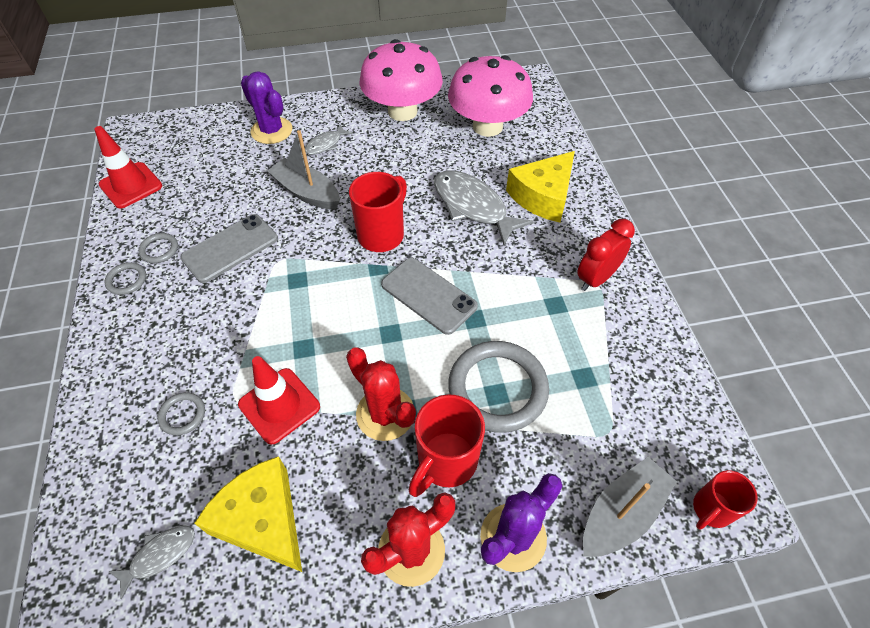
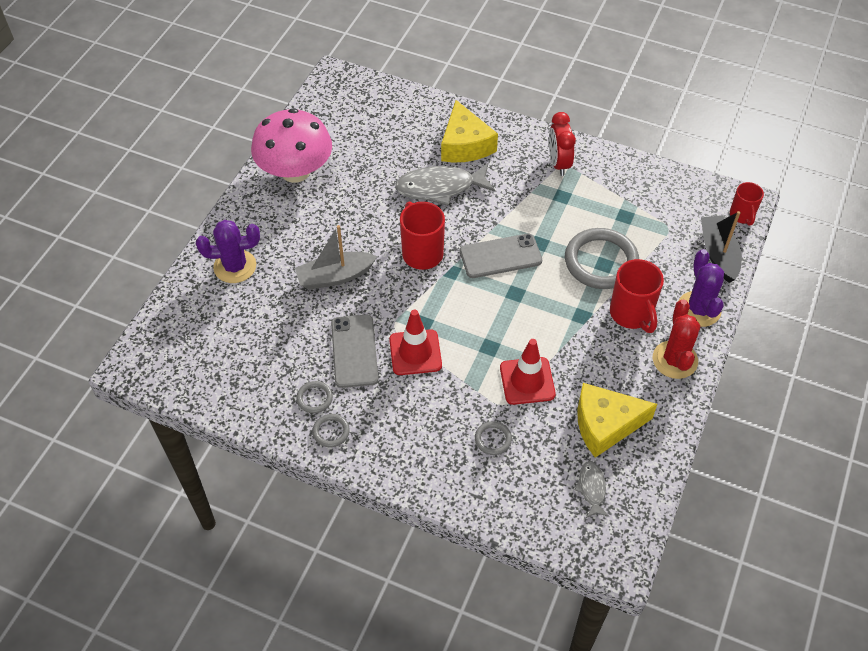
camera: 55 degrees left, 0 degrees up
(131, 185) = (213, 392): red traffic cone -> red traffic cone (415, 352)
(326, 144) = (288, 239): grey fish -> none
(385, 414) = (576, 327): red cactus -> none
(487, 126) = (364, 132): pink mushroom -> none
(621, 513) = (718, 254): grey boat -> black boat

